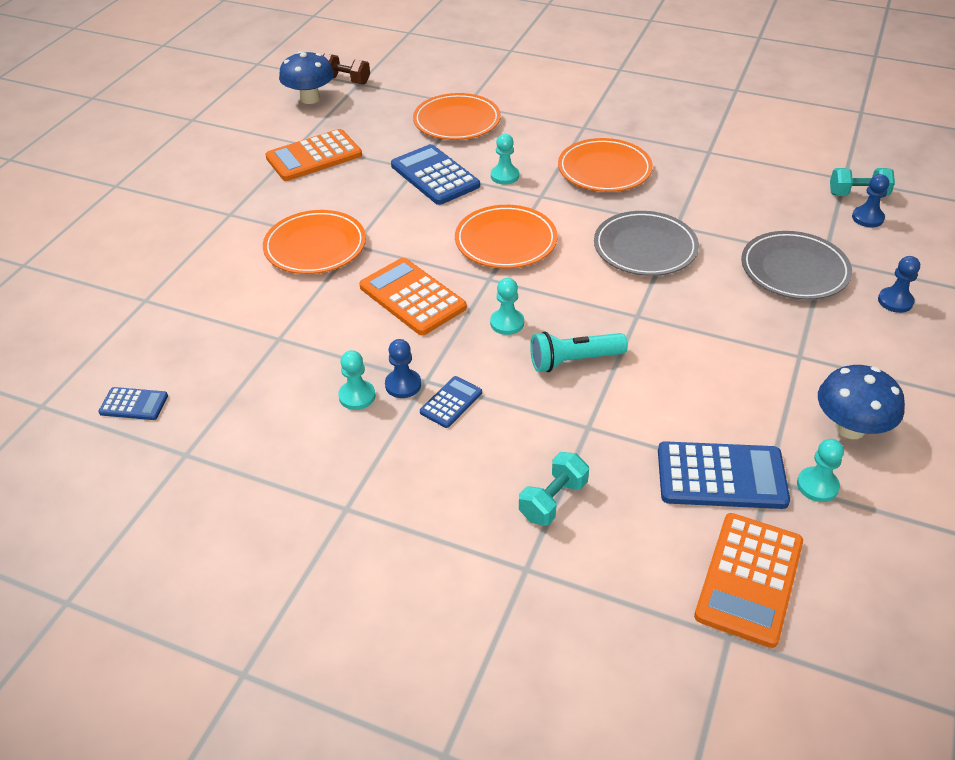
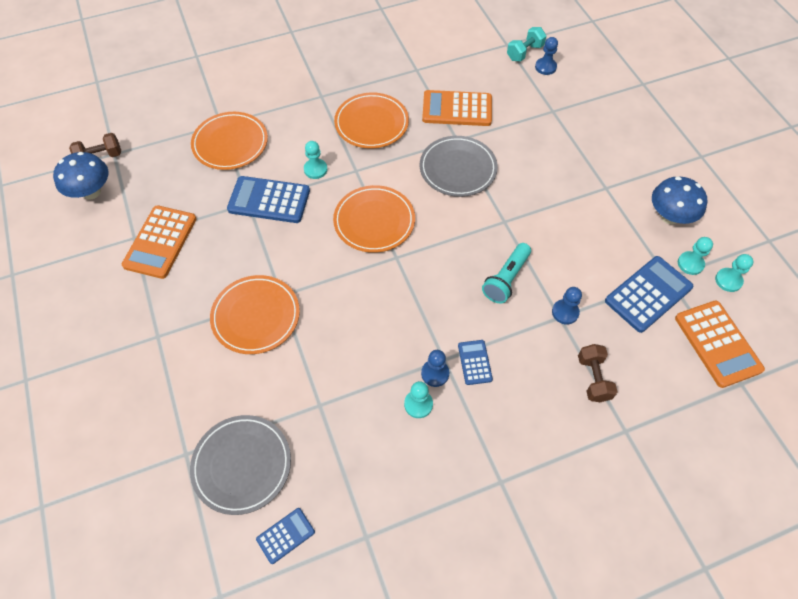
camera: 45 degrees left, 15 degrees up
(412, 297) = (366, 306): orange calculator -> orange calculator (457, 109)
(507, 323) = (442, 282): turquoise pawn -> turquoise pawn (728, 280)
(553, 500) = (593, 378): turquoise dumbbell -> brown dumbbell
(794, 270) = (547, 130): grey plate -> grey plate (242, 465)
(895, 301) = (611, 118): blue pawn -> blue pawn (565, 312)

